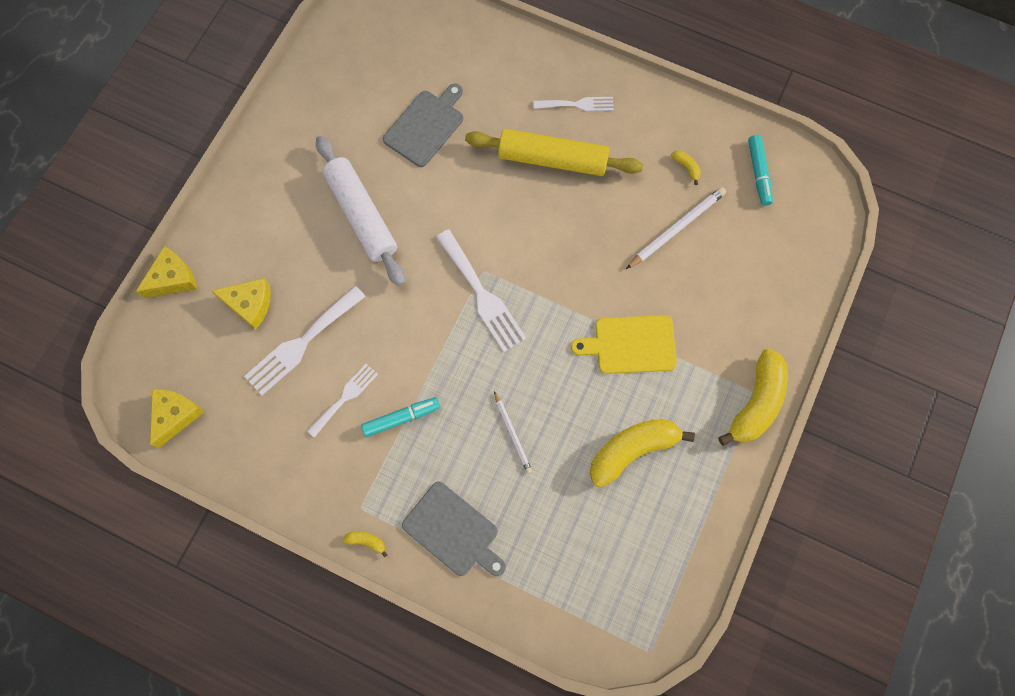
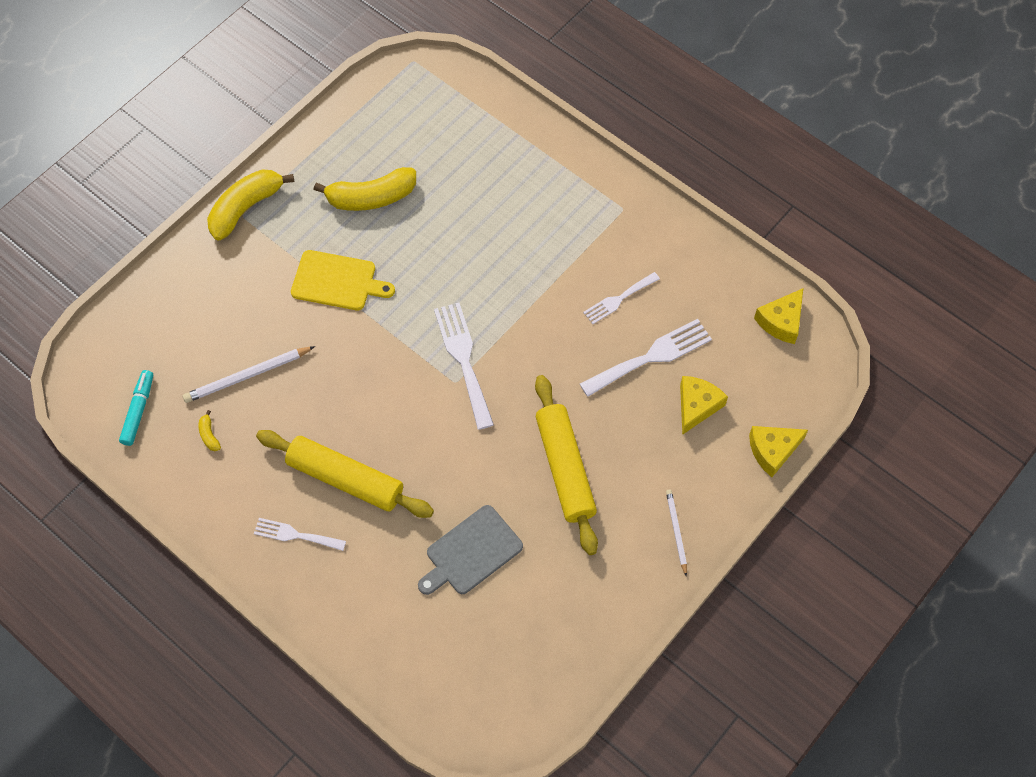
camera: 165 degrees left, 10 degrees down
(250, 304) = (696, 406): yellow cheese -> yellow cheese turned 90 degrees clockwise
(362, 215) = (565, 469): white rolling pin -> yellow rolling pin
(366, 541) = (623, 183): yellow banana -> none
(401, 418) = (570, 270): turquoise marker -> none
(453, 531) = (547, 174): grey cutting board -> none
(512, 434) = (472, 234): white pencil -> white pencil (676, 531)

